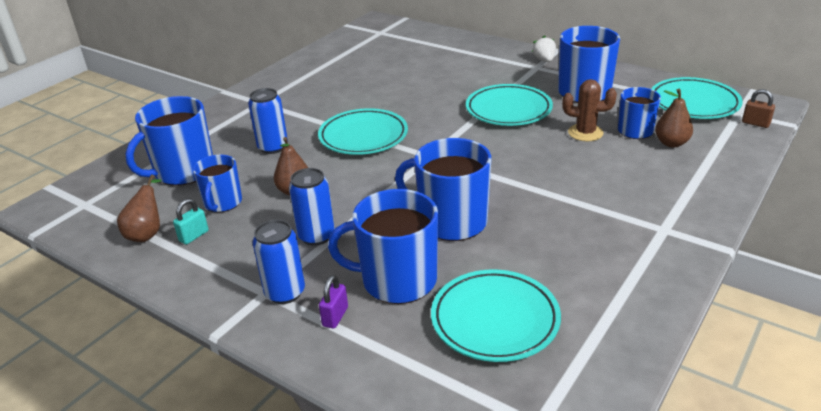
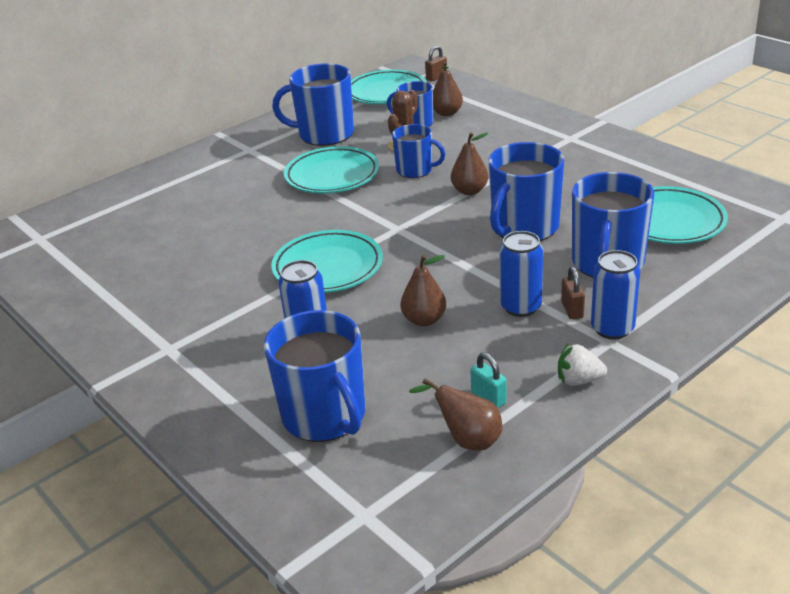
camera: 75 degrees left, 0 degrees up
(222, 203) = (423, 376): blue mug -> blue mug (415, 170)
(314, 265) = (572, 310): none -> brown padlock
(335, 316) = (654, 299): purple padlock -> none
(510, 181) = (469, 191): none -> brown pear
(544, 60) = (237, 143): white strawberry -> white strawberry (578, 380)

